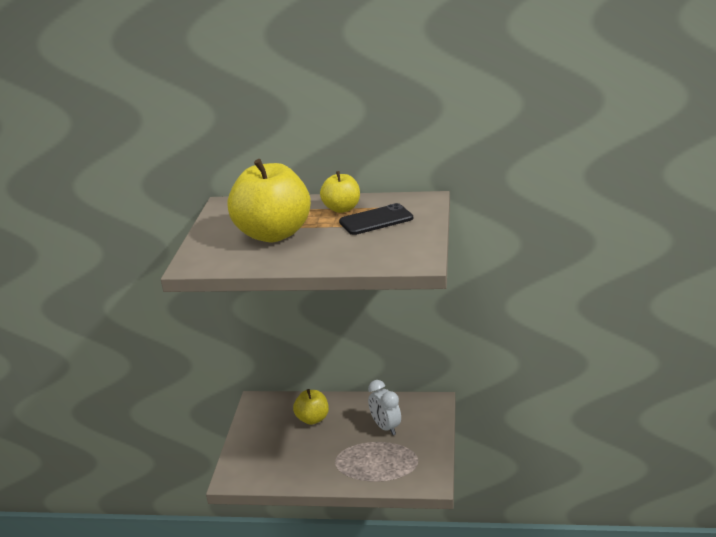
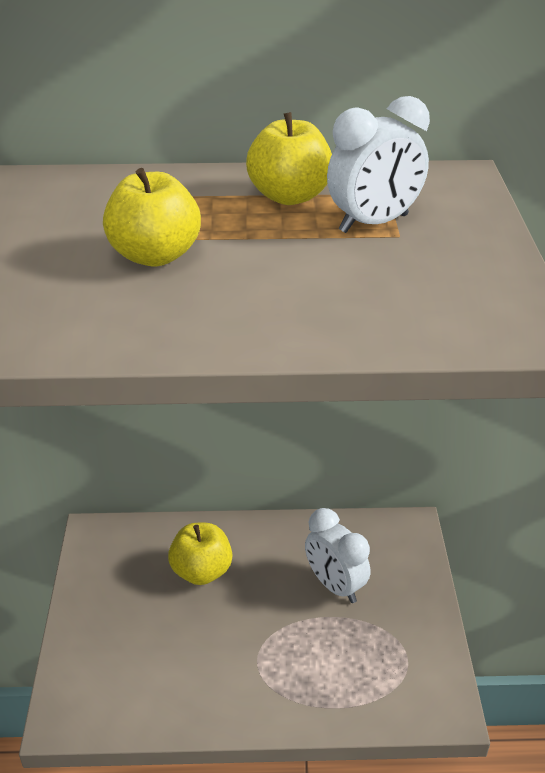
camera: 10 degrees left, 10 degrees up
(273, 234) = (155, 255): yellow apple -> yellow apple, size x0.52
(376, 220) = (374, 223): black phone -> white clock

